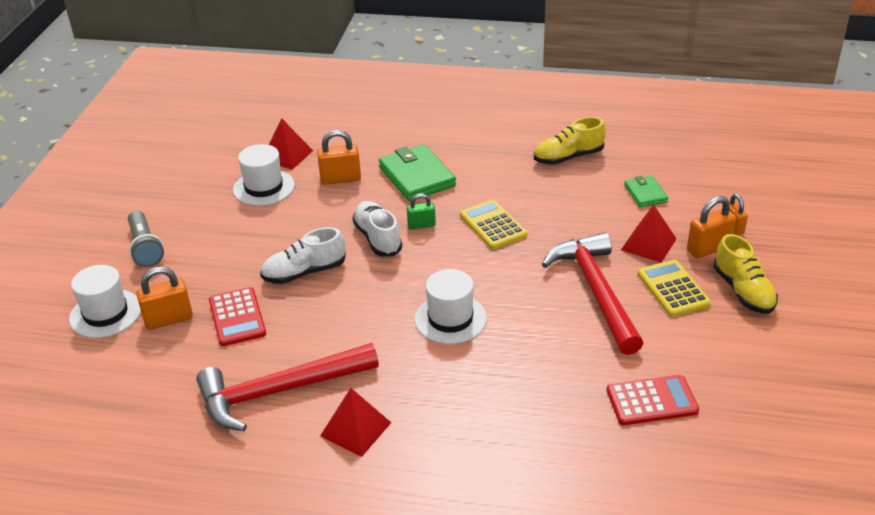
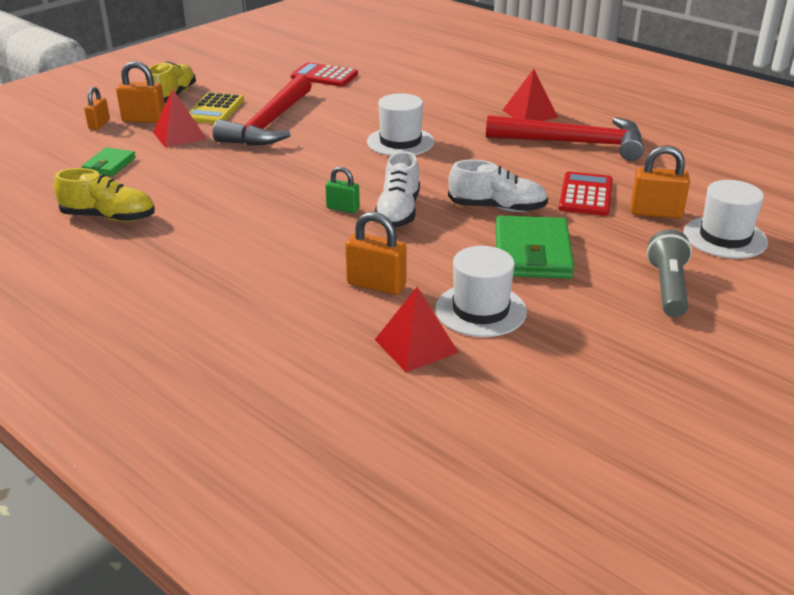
camera: 150 degrees left, 5 degrees down
(417, 176) = (287, 255): green wallet -> green wallet (532, 253)
(493, 225) = (278, 187): yellow calculator -> none

